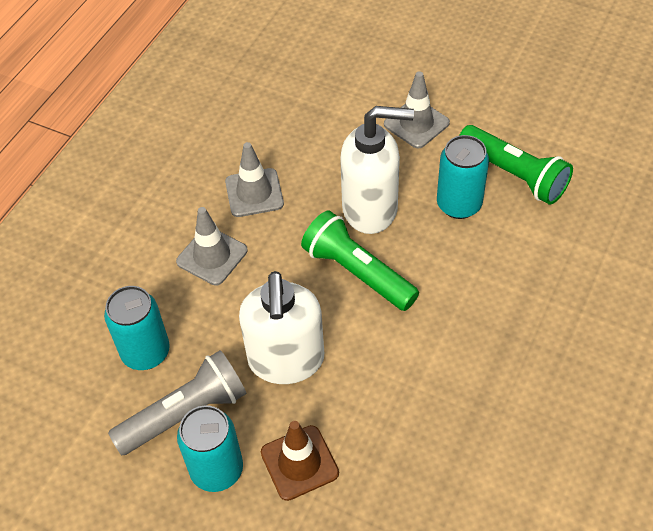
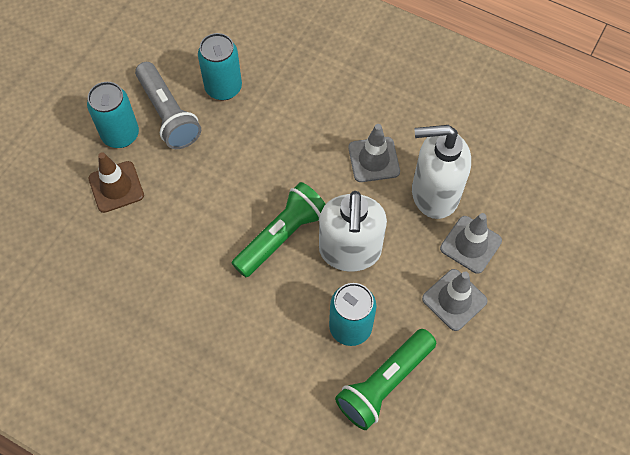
camera: 90 degrees right, 10 degrees up
(212, 256) = (308, 129): grey traffic cone -> grey traffic cone (470, 244)
(286, 361) = (203, 180): white soap dispenser -> white soap dispenser (434, 194)

